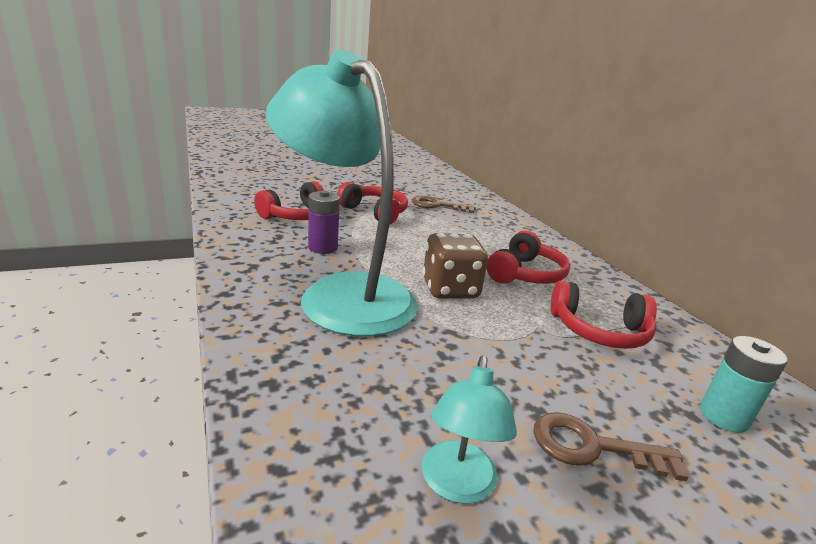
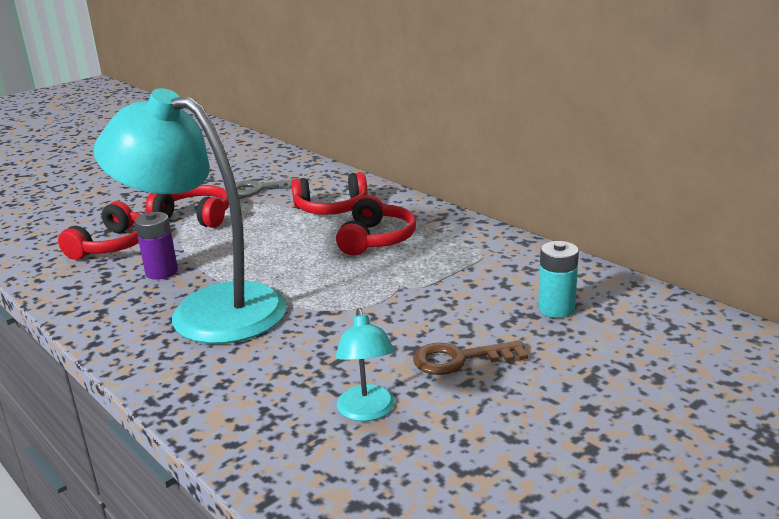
camera: 15 degrees left, 0 degrees up
(437, 205) = (260, 189): brown key -> grey key
(450, 289) = (309, 275): brown dice -> none
(599, 331) = (453, 272): red headphones -> red headphones (331, 208)

